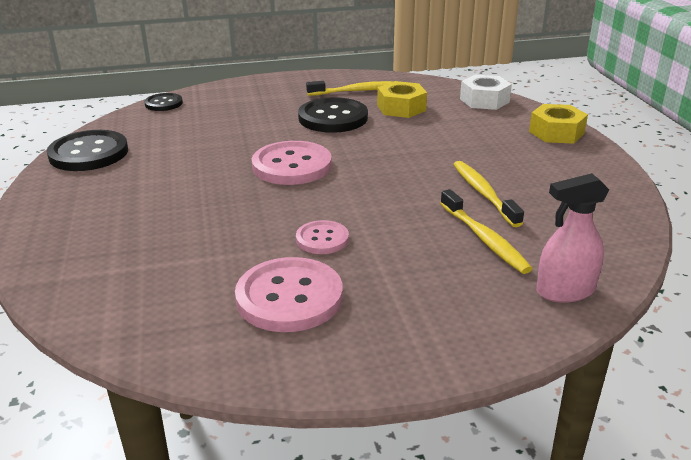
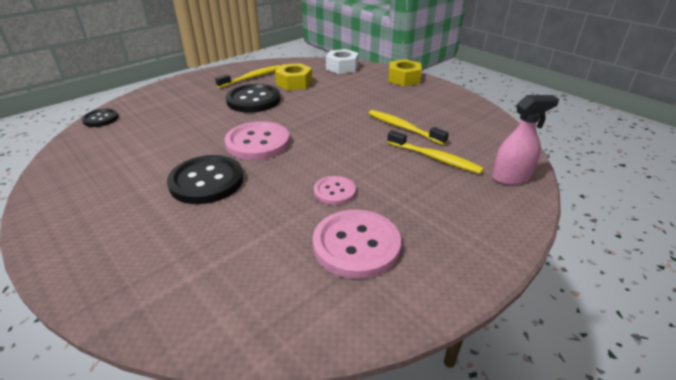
camera: 30 degrees left, 5 degrees up
(89, 153) = (65, 179): black button -> black button (206, 181)
(565, 291) = (511, 177): pink spray bottle -> pink spray bottle turned 150 degrees counterclockwise

